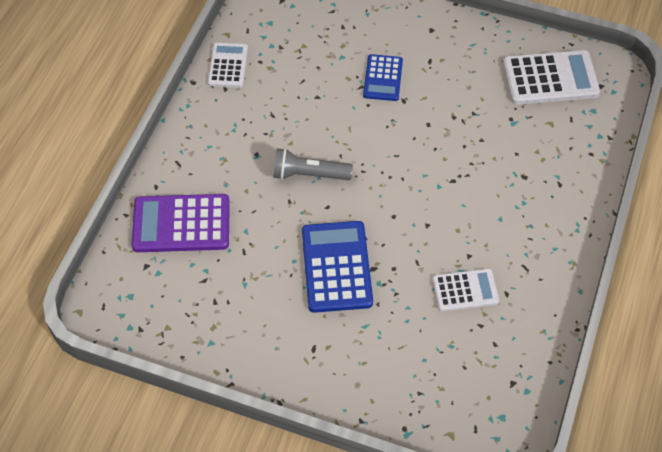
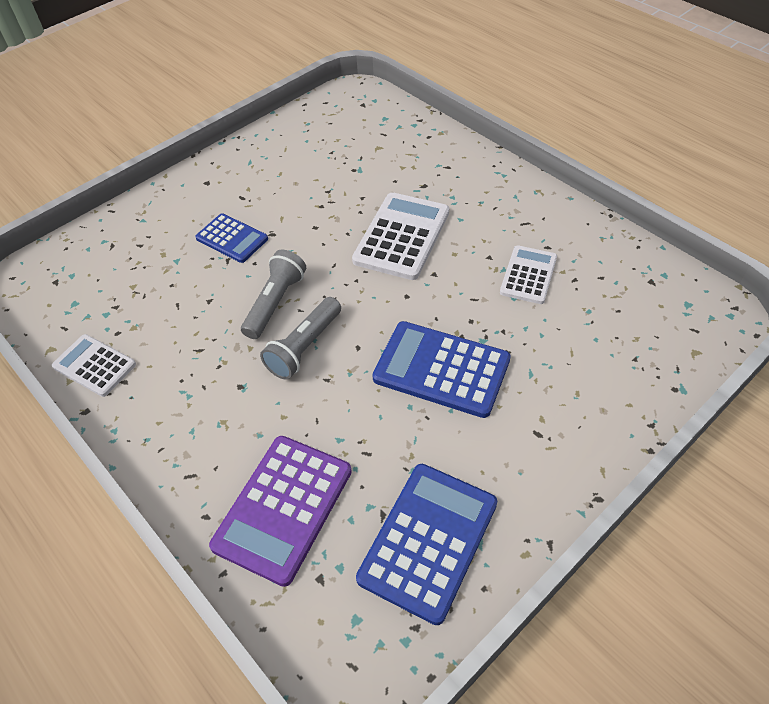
camera: 60 degrees left, 5 degrees down
(198, 313) = (428, 541): none -> blue calculator
(338, 137) = (275, 302): none -> grey flashlight
(550, 78) = (330, 129): white calculator -> white calculator (402, 236)

